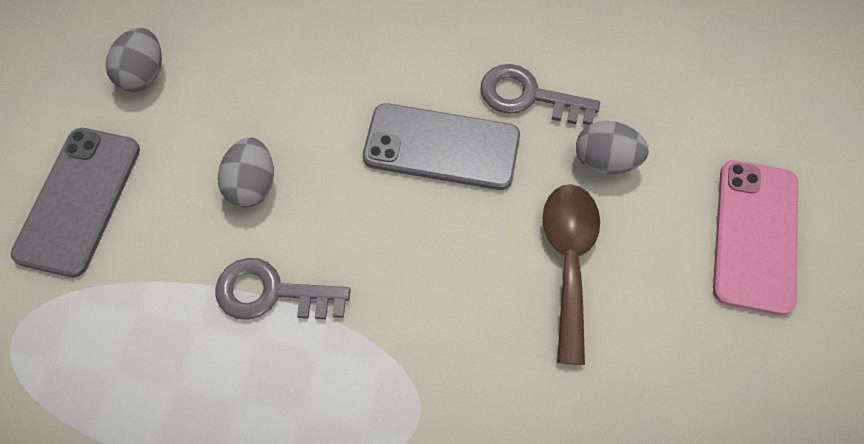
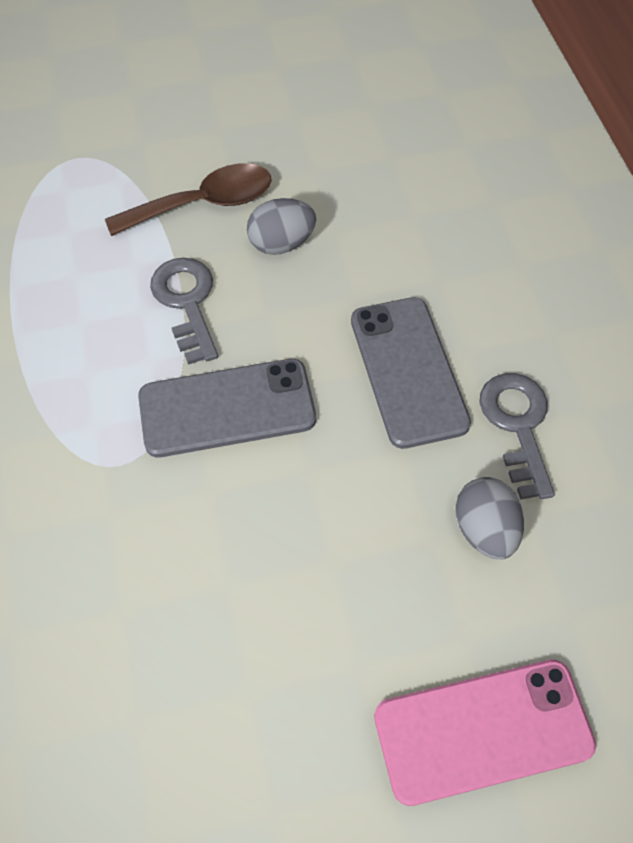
camera: 65 degrees right, 5 degrees down
(79, 201) = (204, 141): grey phone -> grey phone (227, 408)
(143, 75) = (344, 124): grey egg -> none
(568, 261) = (343, 535): brown spoon -> brown spoon (203, 204)

